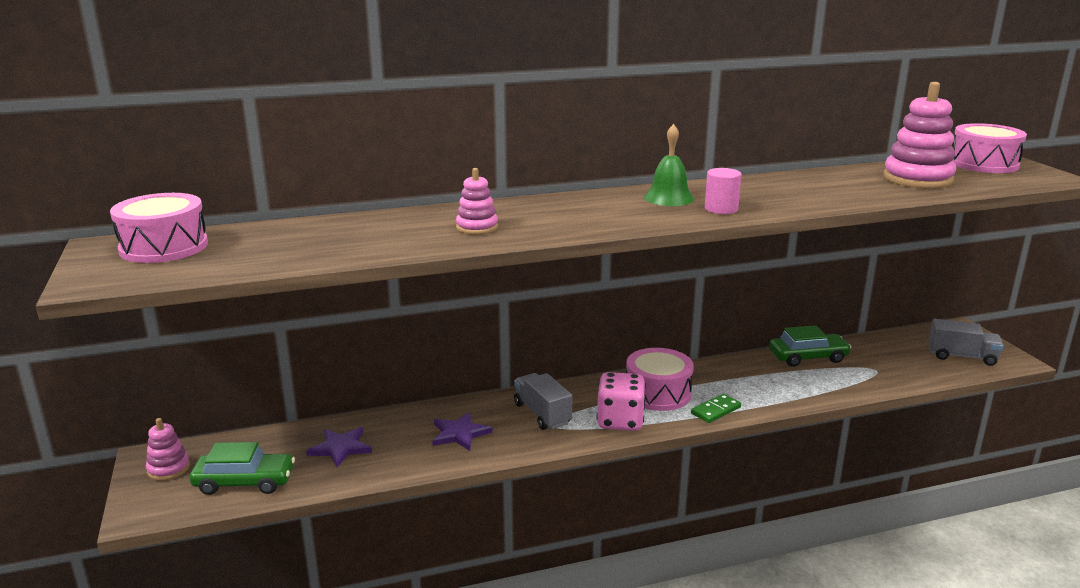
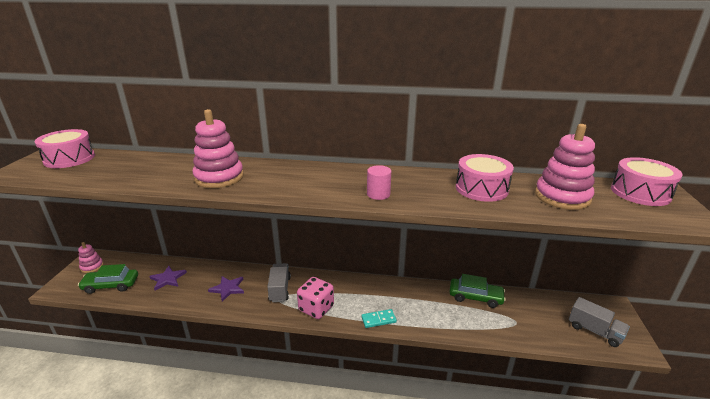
camera: 25 degrees right, 5 degrees up
(244, 482) = (111, 285): green car -> green car turned 150 degrees clockwise
(477, 227) = (219, 177): pink stacking toy -> pink stacking toy, size x1.83
(658, 393) = (356, 295): pink drum -> pink drum (481, 189)
(669, 198) = (358, 178): green bell -> none
(716, 410) = (378, 320): green domino -> turquoise domino

